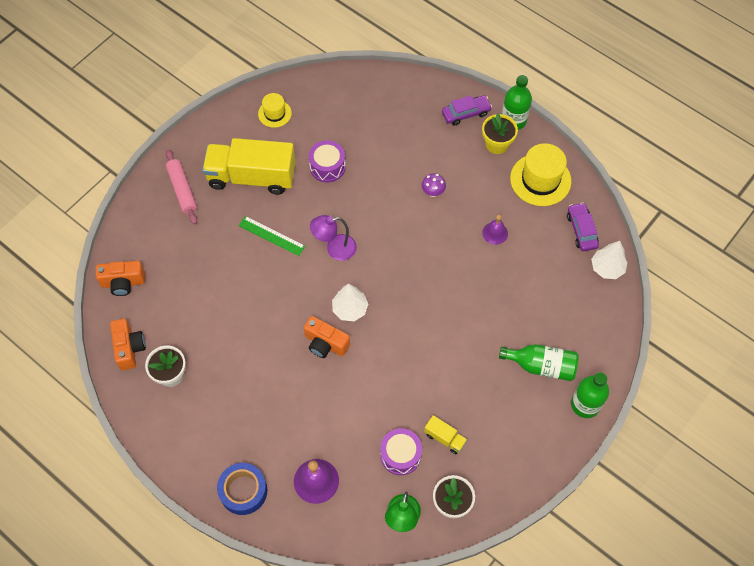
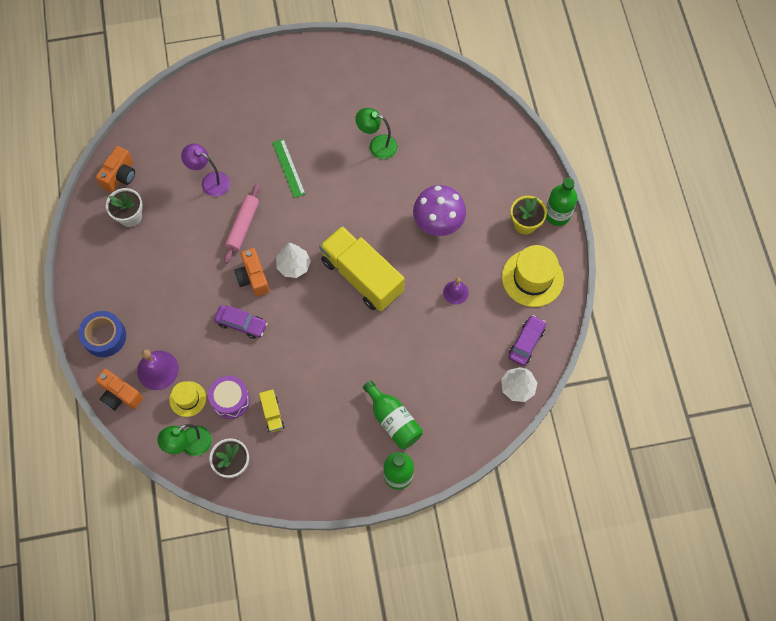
camera: 40 degrees right, 5 degrees up
(123, 283) = (157, 125): orange camera -> orange camera (120, 395)
(182, 190) = (257, 86): pink rolling pin -> pink rolling pin (243, 226)
(252, 177) = (315, 112): yellow truck -> yellow truck (362, 276)
(274, 113) = (376, 74): yellow hat -> yellow hat (187, 399)
(327, 167) = (377, 145): purple drum -> green lamp
(335, 249) = (324, 212): purple lamp -> purple lamp (210, 181)
(433, 192) = (438, 224): purple mushroom -> purple mushroom, size x2.17
(466, 113) = (524, 181): purple car -> purple car (241, 324)

